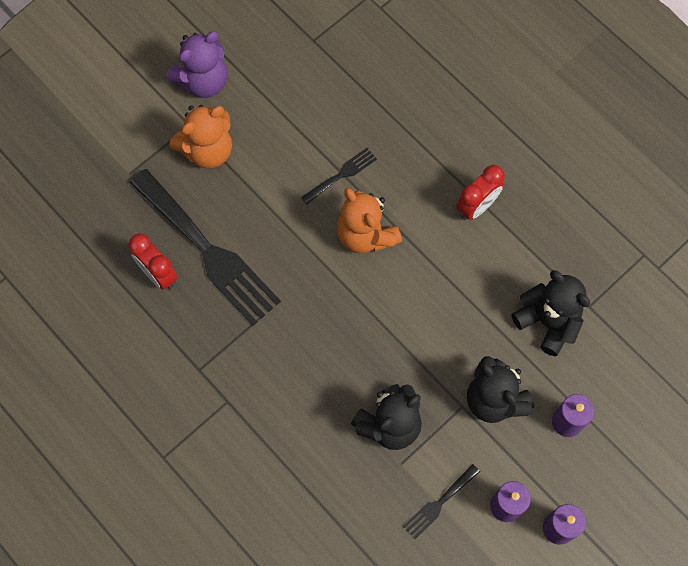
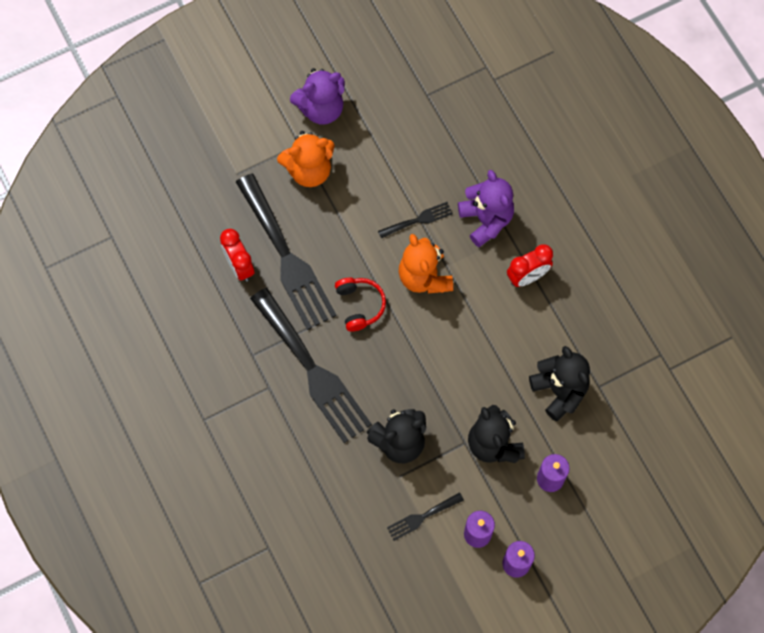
camera: 15 degrees right, 0 degrees up
(271, 369) = (313, 370): none -> black fork
(303, 284) = (359, 305): none -> red headphones
(414, 157) = (486, 220): none -> purple teddy bear

